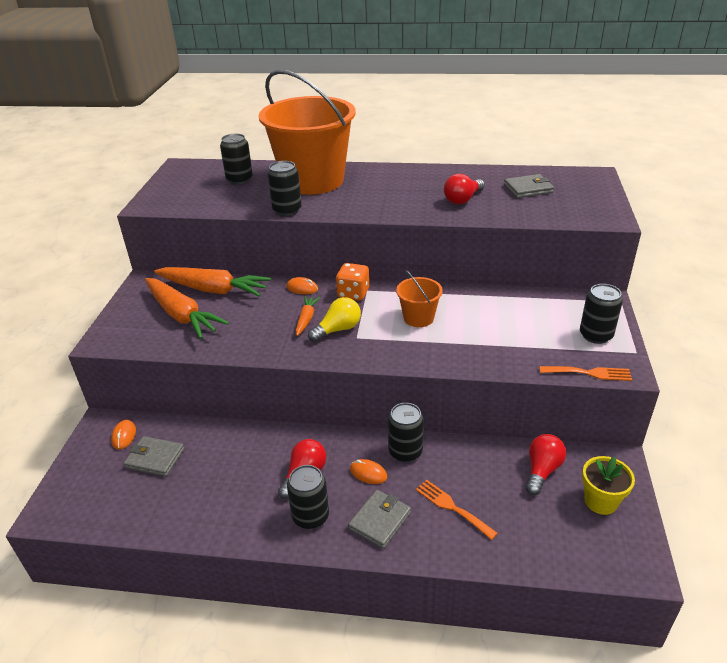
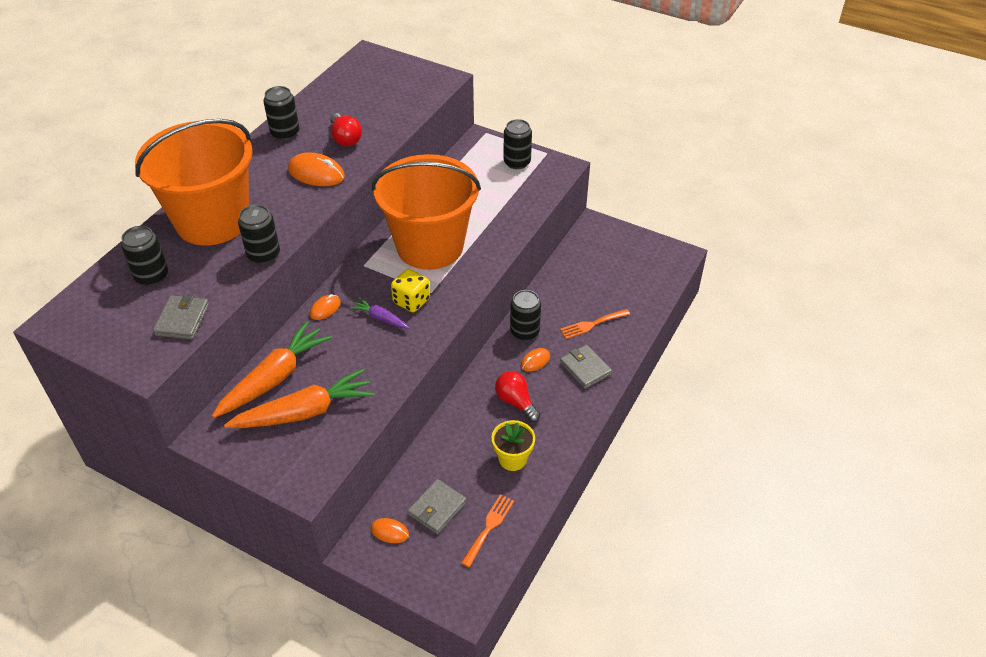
camera: 70 degrees left, 10 degrees up
(306, 319) = (380, 318): orange carrot -> purple carrot
(310, 516) = (561, 409): black can -> black can (285, 133)
(338, 329) = (411, 301): yellow light bulb -> yellow dice
(353, 293) = (362, 275): orange dice -> none
(403, 201) = (316, 173): none -> orange mouse
(418, 318) = (430, 246): orange bucket -> orange bucket, size x2.33
(528, 189) = (359, 97): grey wallet -> grey wallet (182, 320)
(542, 470) = (583, 265): red light bulb -> none
(589, 373) = (555, 184): orange fork -> orange fork (489, 527)
(600, 501) = (623, 249): yellow flower pot -> yellow flower pot (512, 459)

